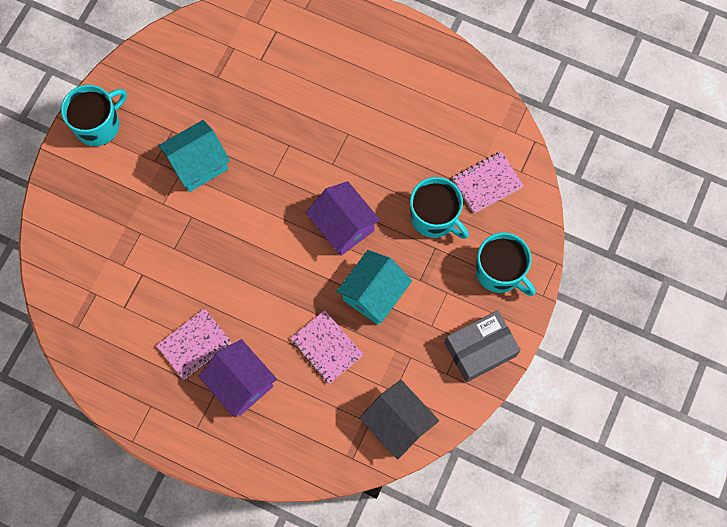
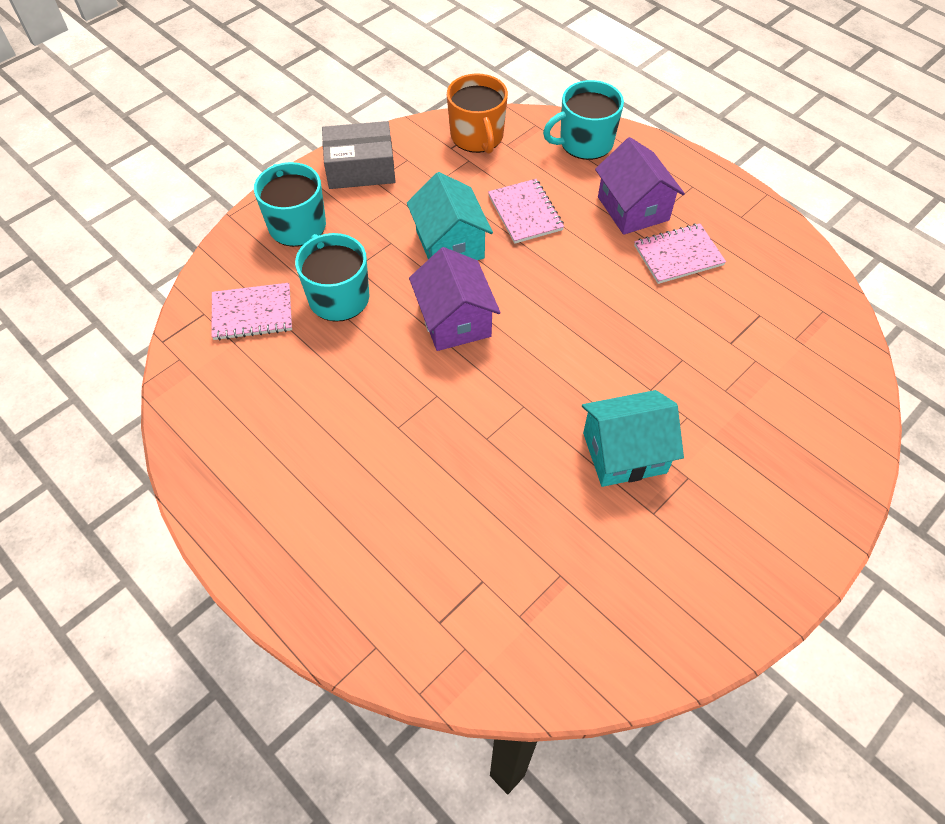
camera: 160 degrees left, 15 degrees down
(98, 125) = (769, 560): turquoise mug -> turquoise mug (584, 143)
(374, 294) = (450, 244): turquoise house -> turquoise house turned 75 degrees counterclockwise
(398, 423) = (477, 137): grey house -> orange mug

